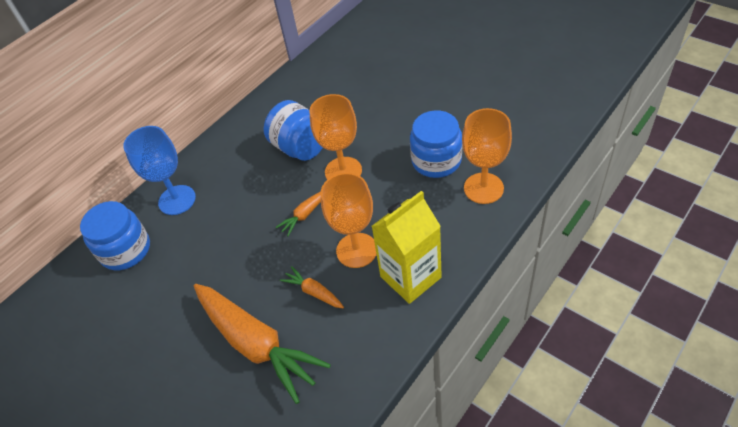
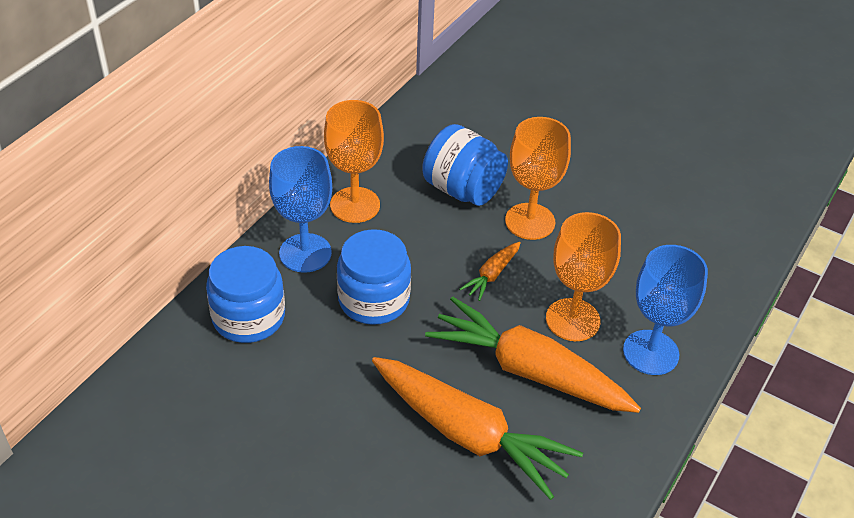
camera: 15 degrees left, 5 degrees down
(314, 292) = (529, 370): orange carrot -> orange carrot, size x2.26
(410, 277) = (650, 352): yellow carton -> blue goblet
(436, 161) = (650, 211): blue jar -> blue jar (374, 299)
(483, 188) = (718, 247): orange goblet -> orange goblet (355, 205)

